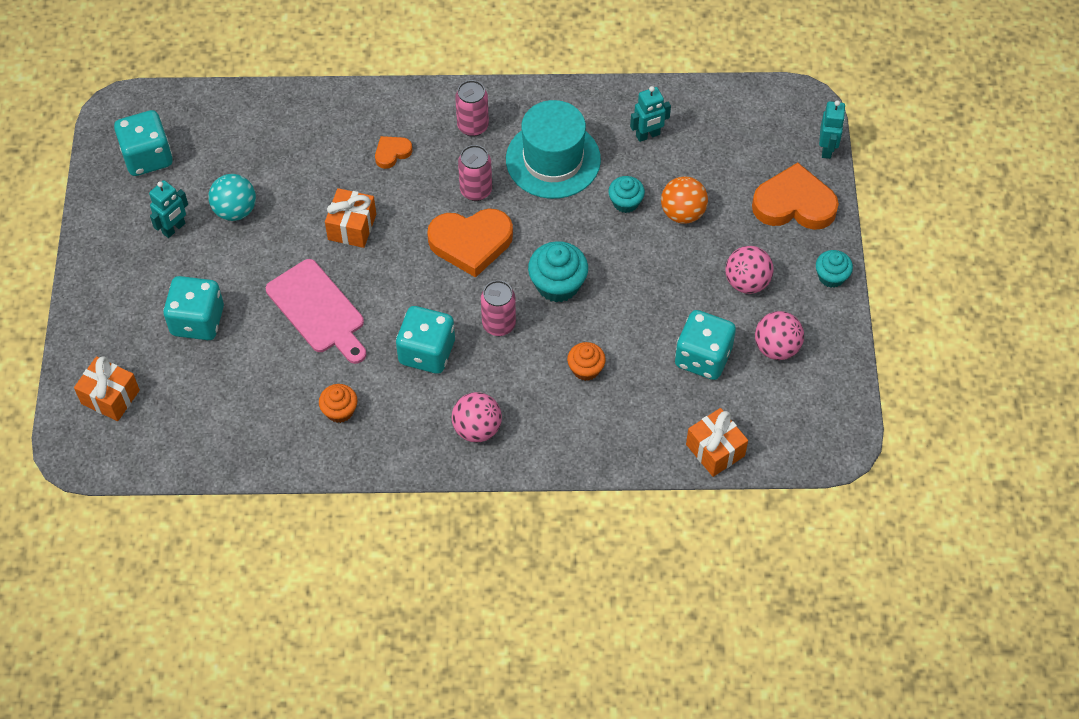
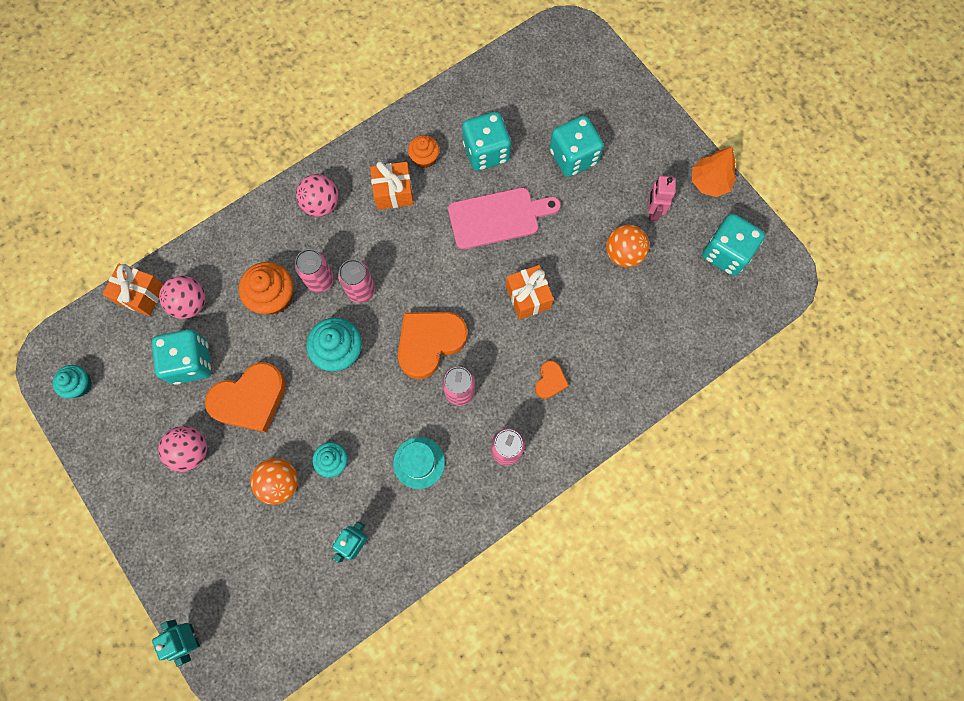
camera: 145 degrees right, 15 degrees up
(98, 221) = (709, 182): none -> orange tree
(110, 397) = (581, 73): orange gift -> orange gift (393, 192)
(174, 228) = (653, 211): turquoise robot -> pink robot
(235, 210) = (623, 254): turquoise ball -> orange ball
(318, 310) = (498, 217): pink cutting board -> pink cutting board turned 150 degrees clockwise
(427, 352) = (397, 236): turquoise dice -> turquoise dice (486, 152)
(531, 356) = (320, 280): none -> pink can
(553, 160) = (419, 462): turquoise hat -> turquoise hat, size x0.56
(586, 369) = (273, 297): orange cupcake -> orange cupcake, size x1.61
(776, 347) = (137, 407): pink ball -> pink ball (190, 304)
(794, 204) = (191, 556): orange heart -> orange heart (250, 399)
(831, 276) = (124, 503): turquoise cupcake -> turquoise cupcake (79, 385)

